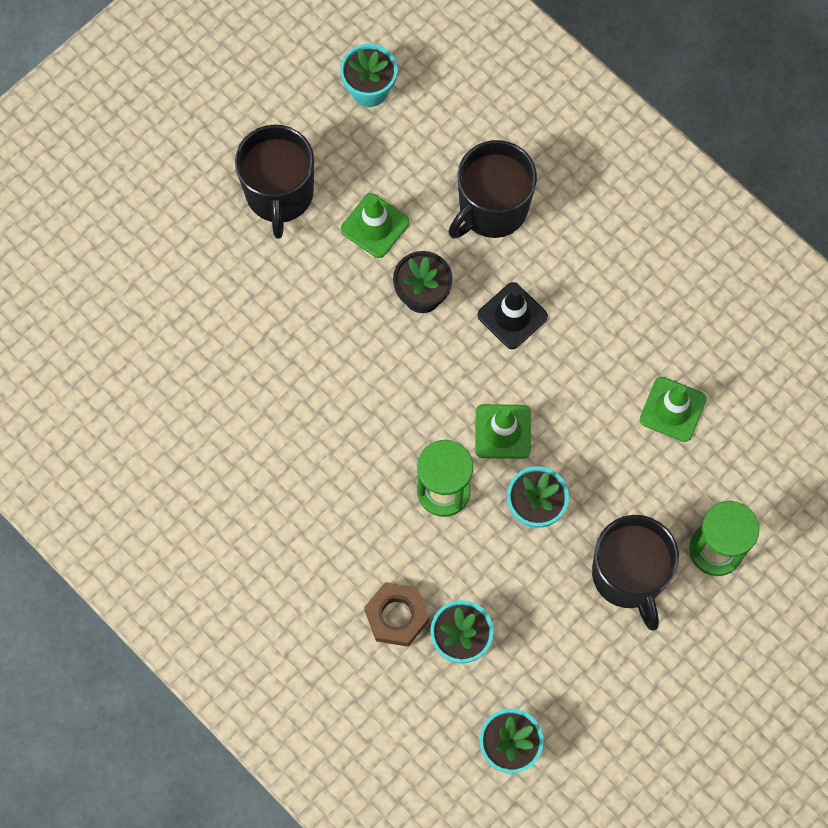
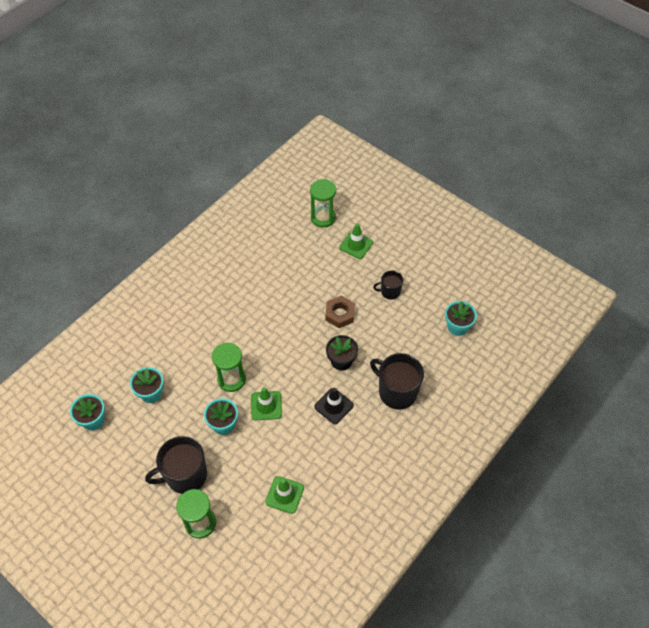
camera: 85 degrees right, 15 degrees down
(83, 299) = (323, 218): none -> green hourglass
(279, 194) = (389, 291): black mug -> black mug, size x0.55
(375, 226) = (378, 336): green traffic cone -> green traffic cone (356, 245)
(396, 616) = (164, 363): brown nut -> brown nut (340, 314)

